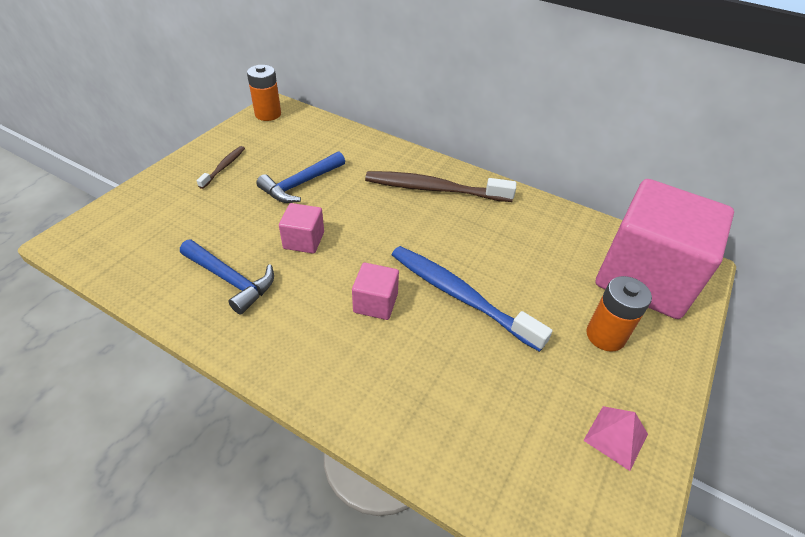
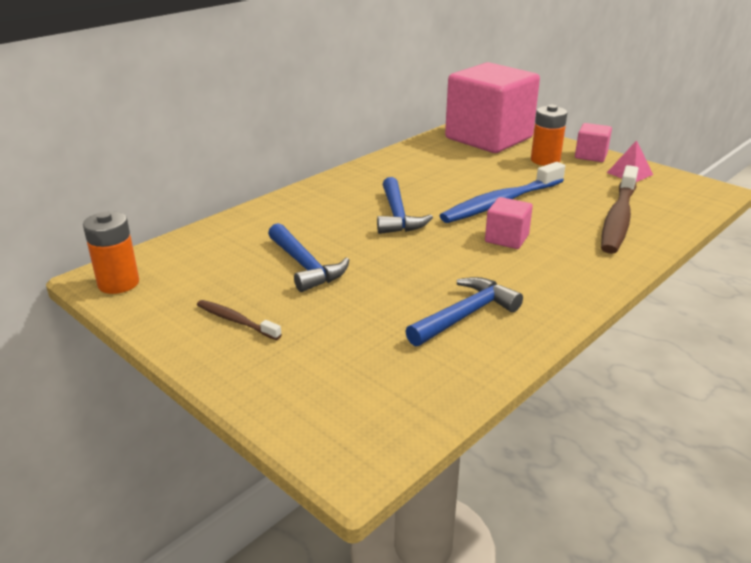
camera: 75 degrees left, 15 degrees down
(304, 240) = (410, 269): pink cube -> pink cube (591, 156)
(402, 223) = (397, 215): none -> blue hammer
(435, 189) = (350, 195): brown toothbrush -> brown toothbrush (618, 218)

